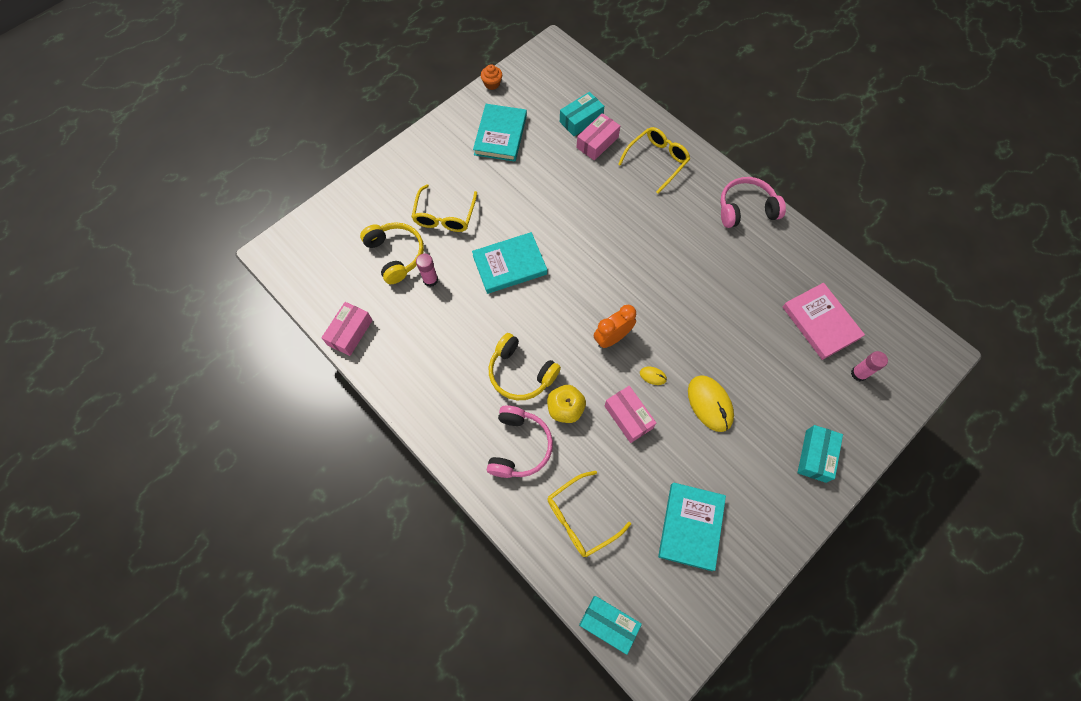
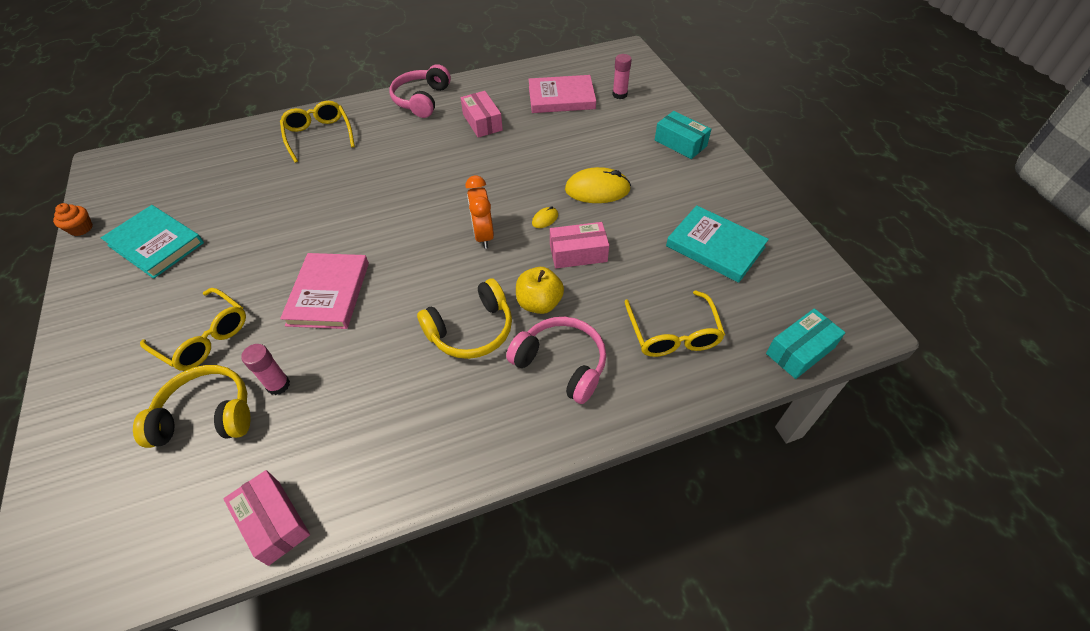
camera: 65 degrees left, 15 degrees down
(509, 265) = (329, 293): turquoise book -> pink book
(581, 120) = (214, 172): turquoise box -> none
(597, 142) = (254, 169): pink box -> pink box (482, 122)

